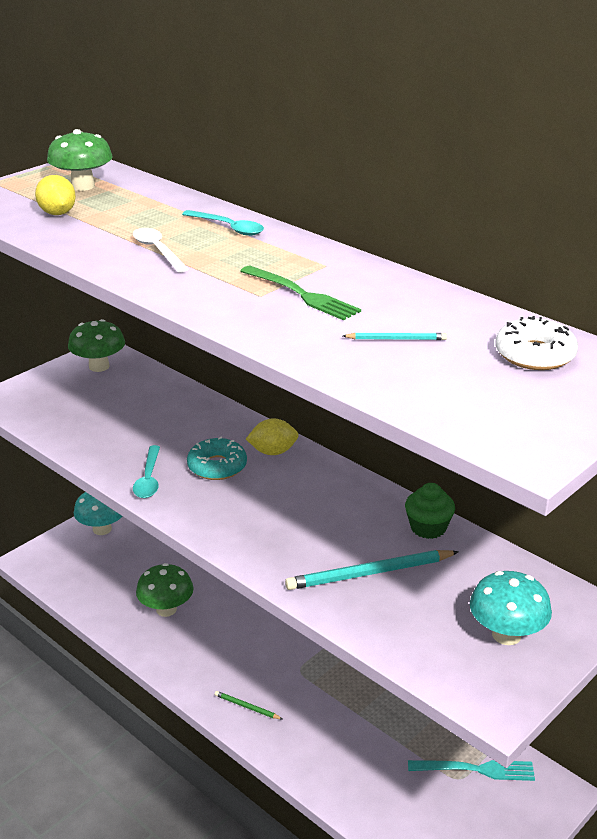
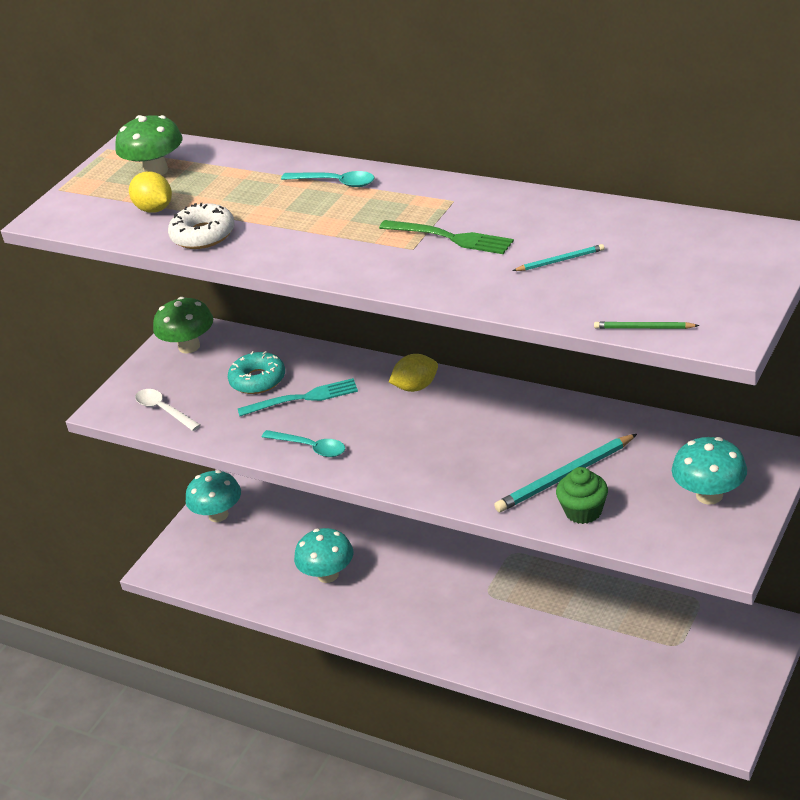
camera: 10 degrees left, 5 degrees up
(148, 479) = (310, 447): turquoise spoon -> turquoise spoon turned 45 degrees counterclockwise
(158, 251) = (284, 226): white spoon -> white spoon (164, 410)
(166, 609) = (328, 575): green mushroom -> turquoise mushroom
(217, 466) = (370, 417): turquoise donut -> turquoise donut (258, 380)
(247, 707) = (453, 641): green pencil -> green pencil (643, 328)
(428, 528) = (598, 419): green cupcake -> green cupcake (583, 511)
(476, 769) = (691, 631): turquoise fork -> turquoise fork (303, 398)
(535, 355) = (686, 244): white donut -> white donut (203, 235)

